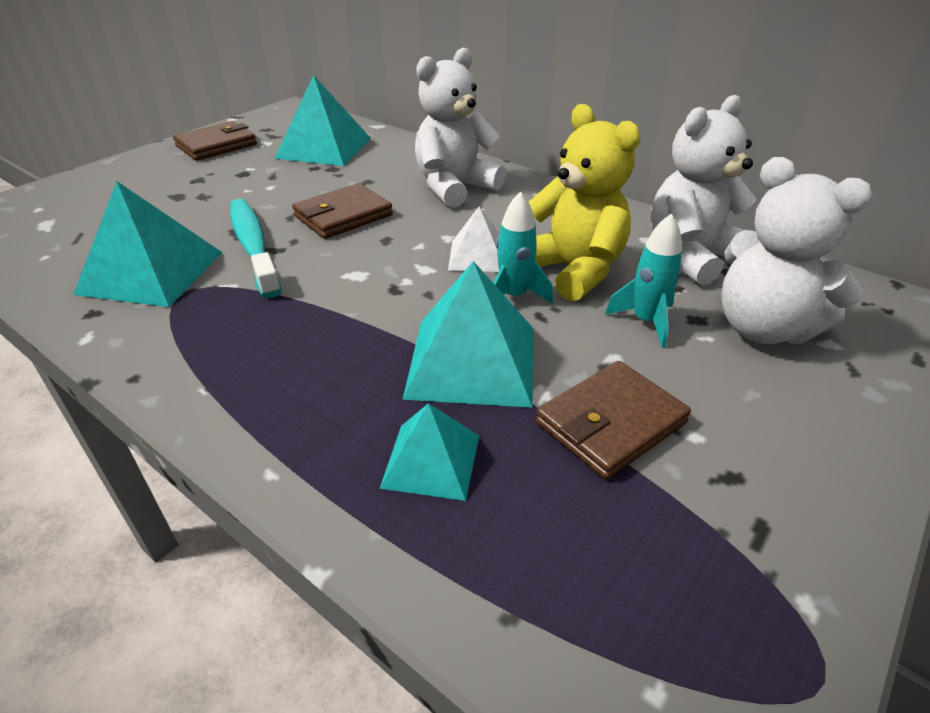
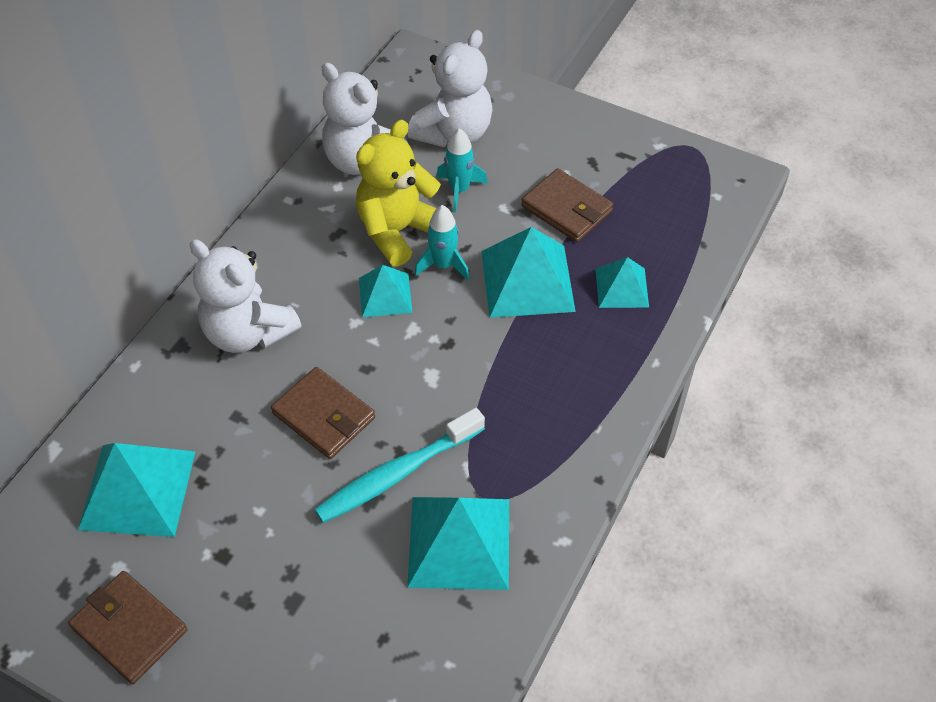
camera: 100 degrees left, 15 degrees up
(478, 256) = (385, 295): white pyramid -> turquoise pyramid

